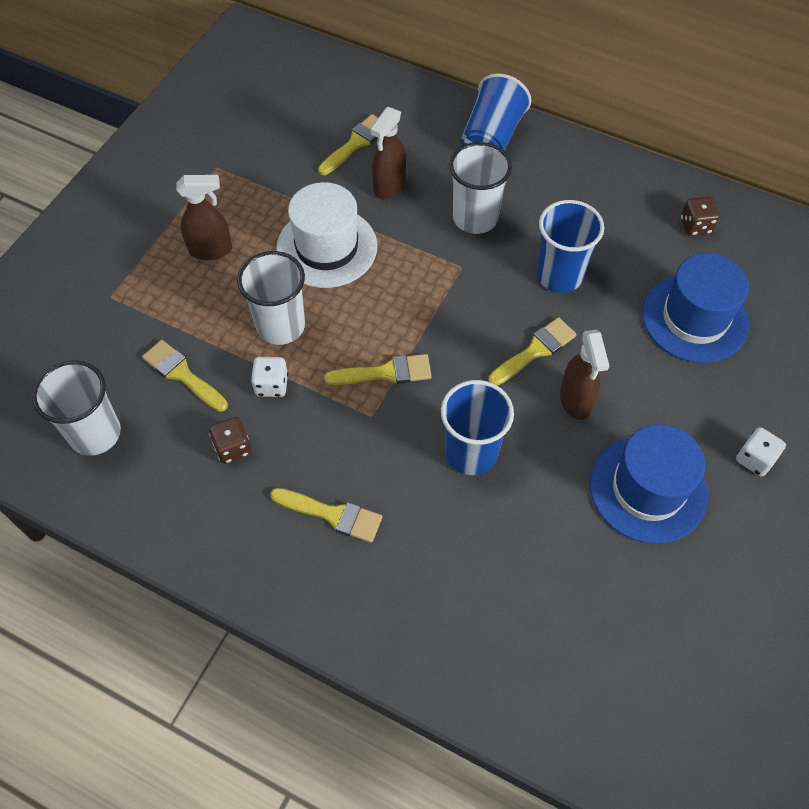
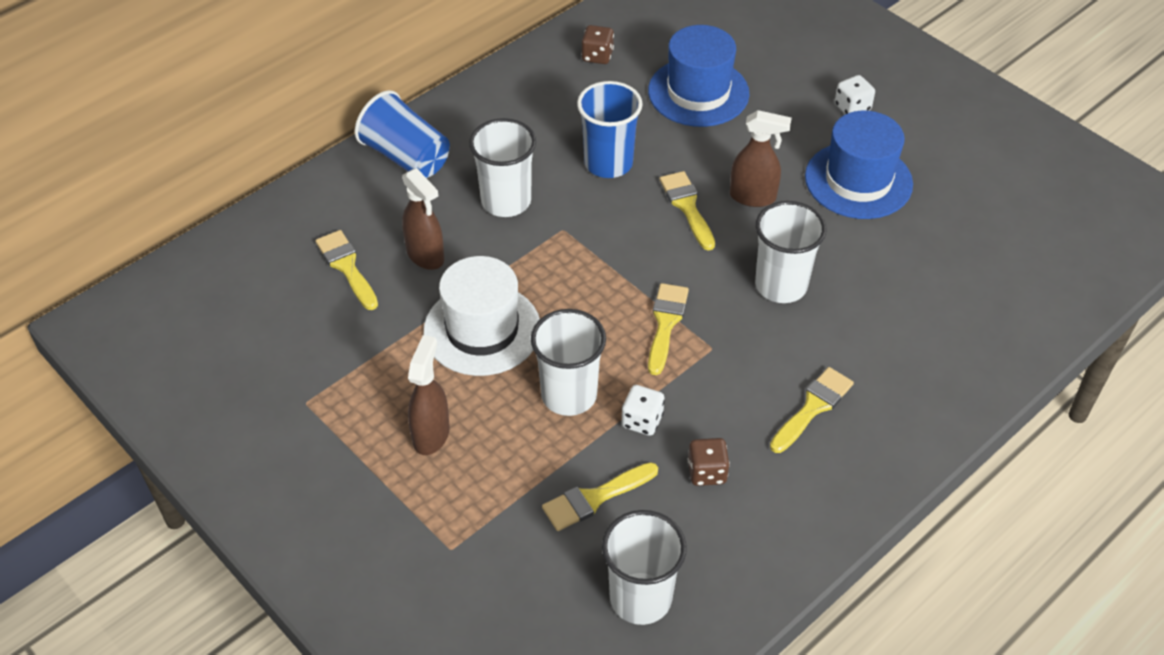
camera: 70 degrees left, 10 degrees down
(471, 452) = (781, 285): blue cup -> white cup

